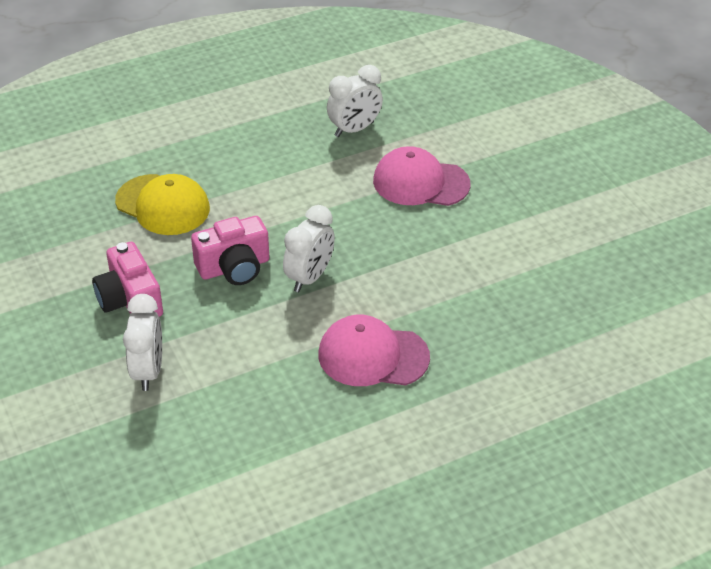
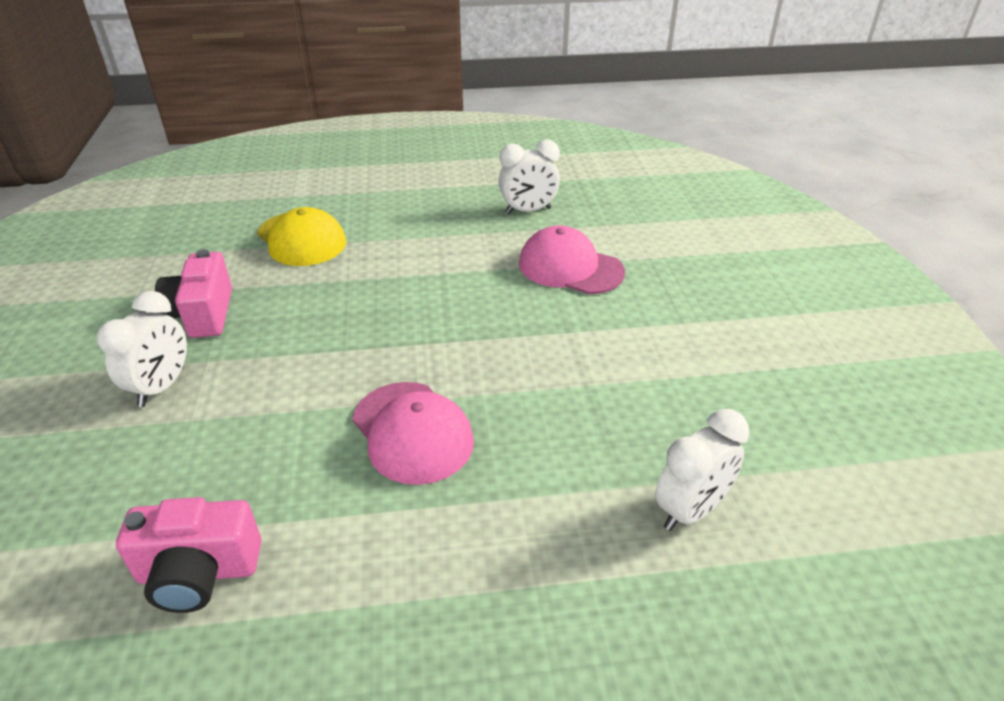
camera: 20 degrees right, 5 degrees down
(234, 267) = (326, 306): pink camera -> pink camera (198, 572)
(309, 277) = (396, 332): white clock -> white clock (690, 510)
(373, 356) = (412, 432): pink cap -> pink cap turned 150 degrees counterclockwise

